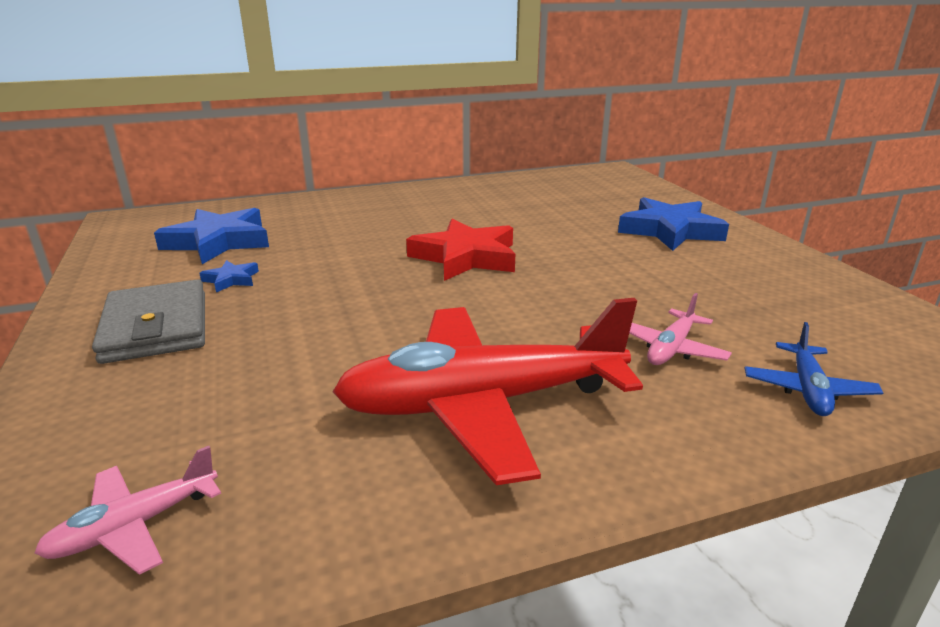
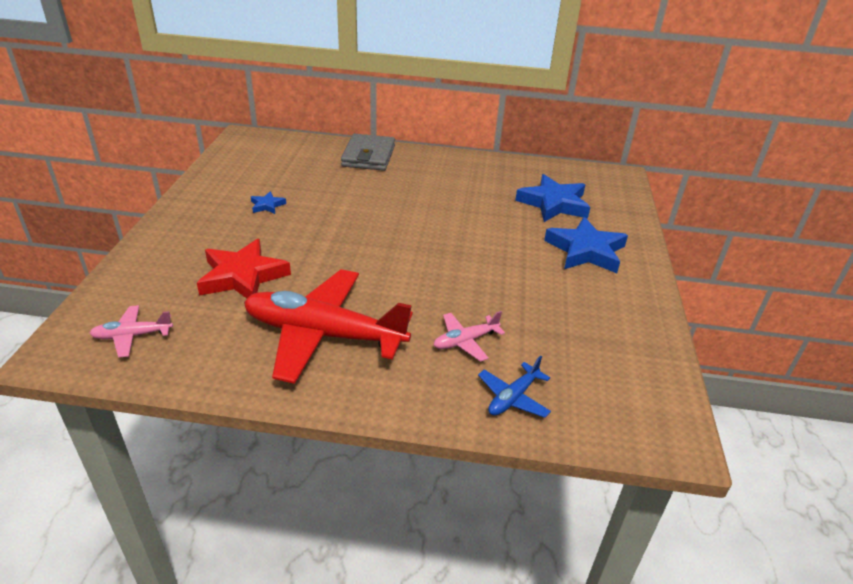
camera: 25 degrees right, 10 degrees up
(156, 327) = (208, 228): grey wallet -> grey wallet (368, 156)
(219, 242) = (282, 172): blue star -> blue star (554, 204)
(465, 257) = (415, 230): red star -> red star (242, 276)

